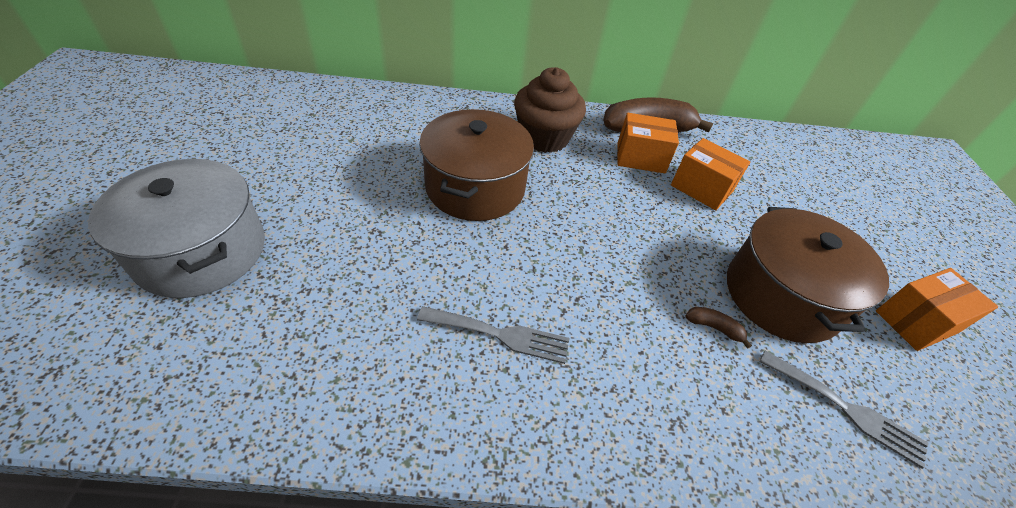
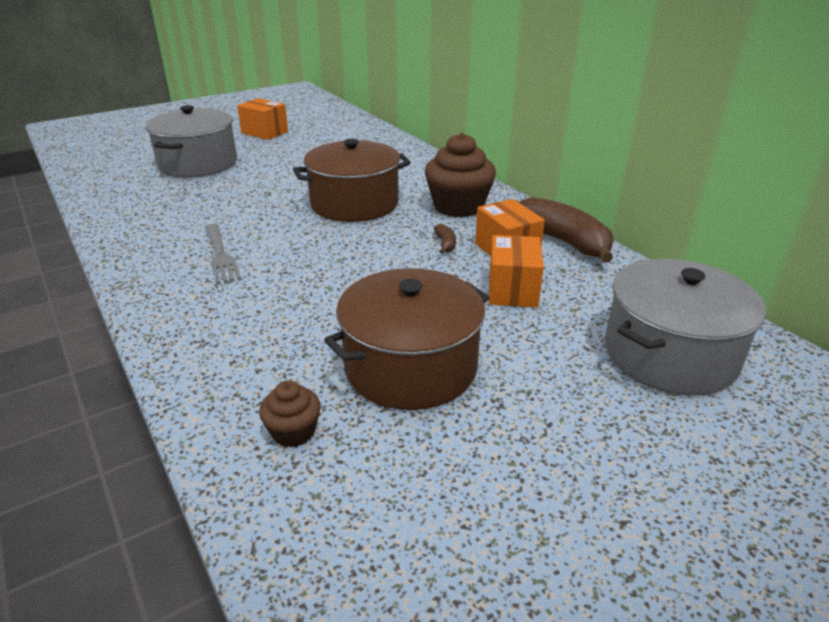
camera: 60 degrees right, 15 degrees down
(714, 327) = (321, 337): brown banana -> brown banana (445, 244)
(813, 175) = (670, 354): none -> grey pot
(847, 409) = (293, 432): grey fork -> brown cupcake
(915, 322) = (487, 474): orange box -> orange box (265, 132)

